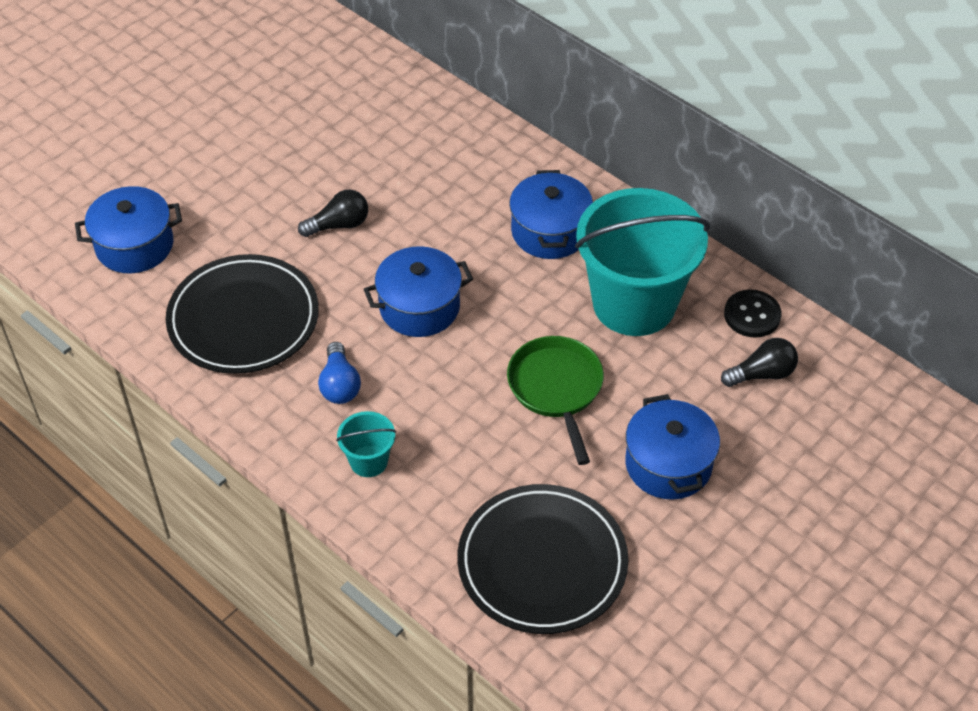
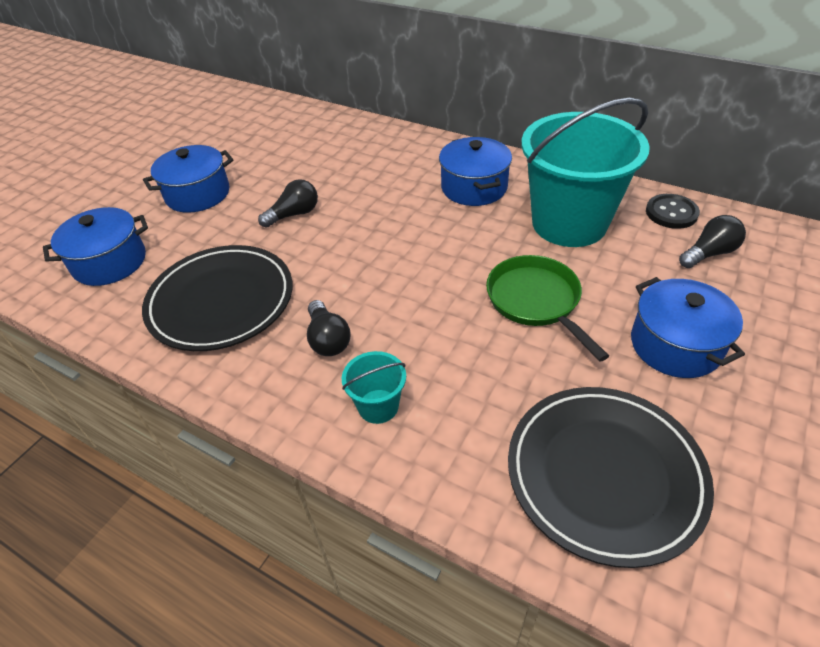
camera: 10 degrees left, 5 degrees down
(339, 384) = (328, 339): blue light bulb -> black light bulb
(419, 307) = (384, 260): blue pot -> blue pot (197, 194)

